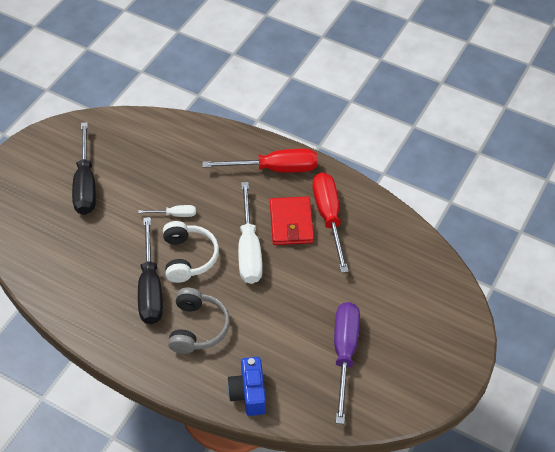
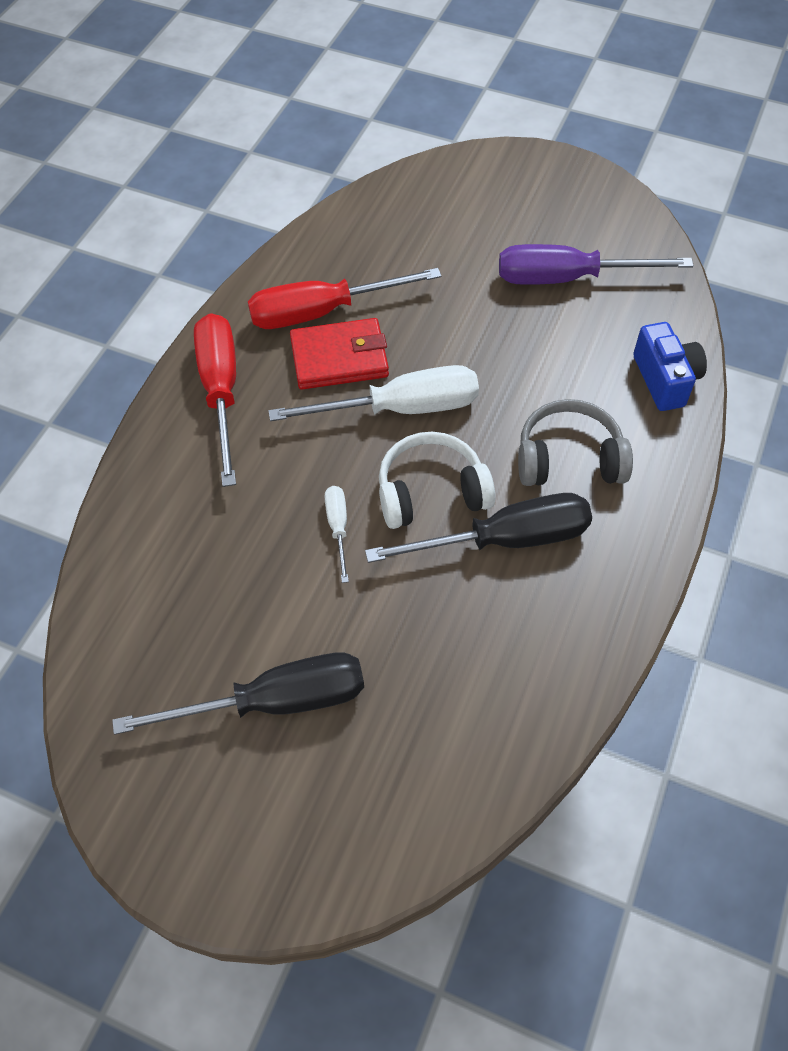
camera: 95 degrees left, 5 degrees up
(249, 393) = (665, 380): blue camera -> blue camera turned 90 degrees counterclockwise

